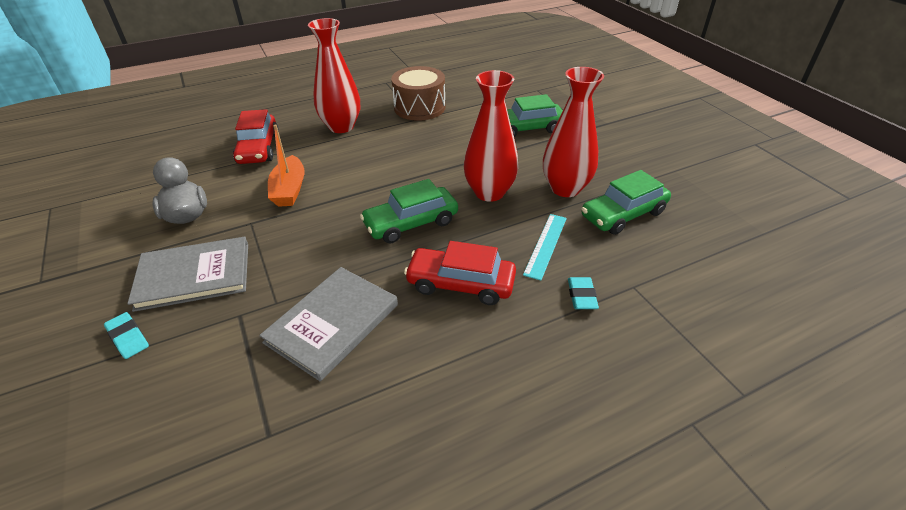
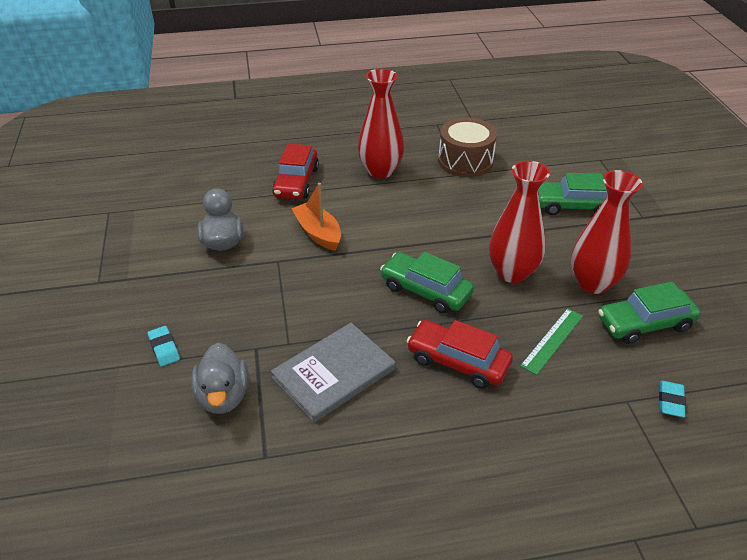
camera: 15 degrees right, 0 degrees up
(194, 276) = (222, 303): grey book -> none
(207, 376) = (223, 396): none -> grey duck
(289, 190) = (318, 233): orange boat -> orange boat turned 135 degrees clockwise
(411, 223) = (426, 290): green car -> green car turned 45 degrees clockwise
(546, 245) = (552, 340): turquoise ruler -> green ruler
(581, 296) = (571, 399): turquoise eraser -> turquoise eraser (670, 401)

